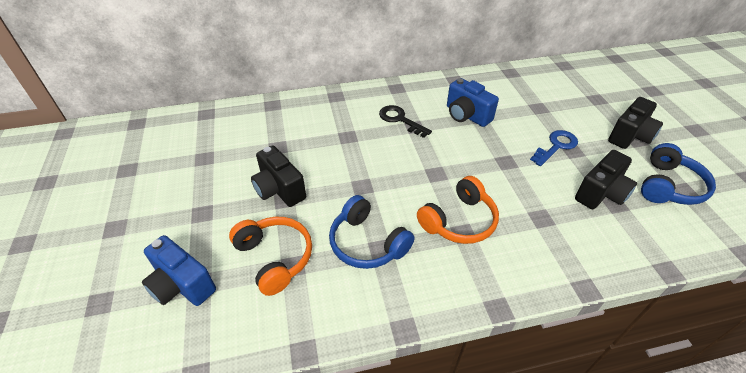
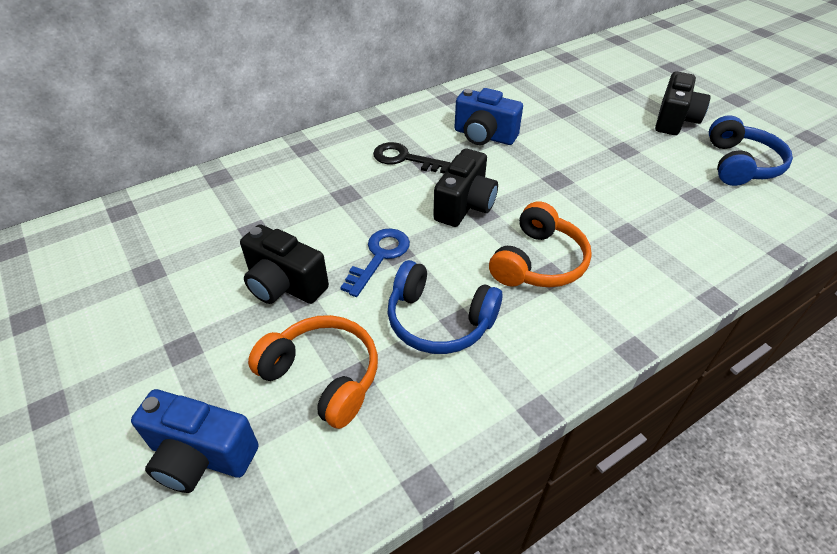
camera: 20 degrees left, 0 degrees up
(556, 146) = (603, 149): blue key -> blue key (379, 257)
(601, 193) = (677, 189): black camera -> black camera (464, 206)

